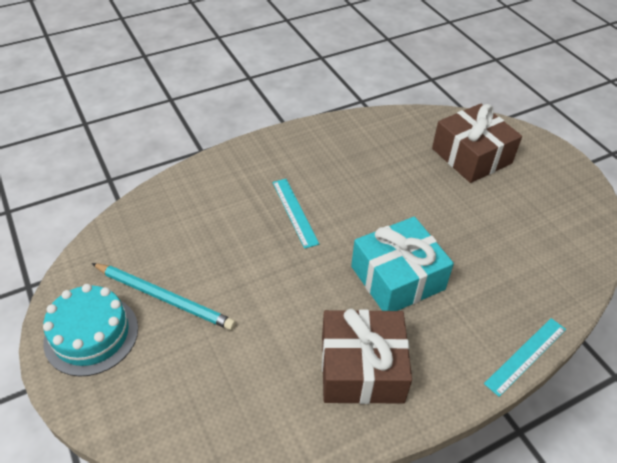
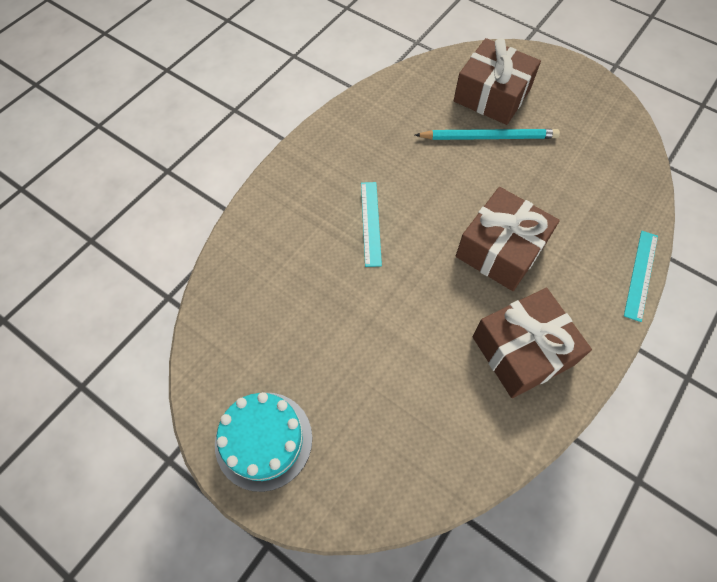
camera: 25 degrees left, 15 degrees up
(164, 298) = (307, 369): turquoise pencil -> turquoise pencil (489, 137)
(295, 212) = (371, 223): turquoise ruler -> turquoise ruler turned 45 degrees clockwise
(397, 278) = (501, 249): turquoise gift -> brown gift

